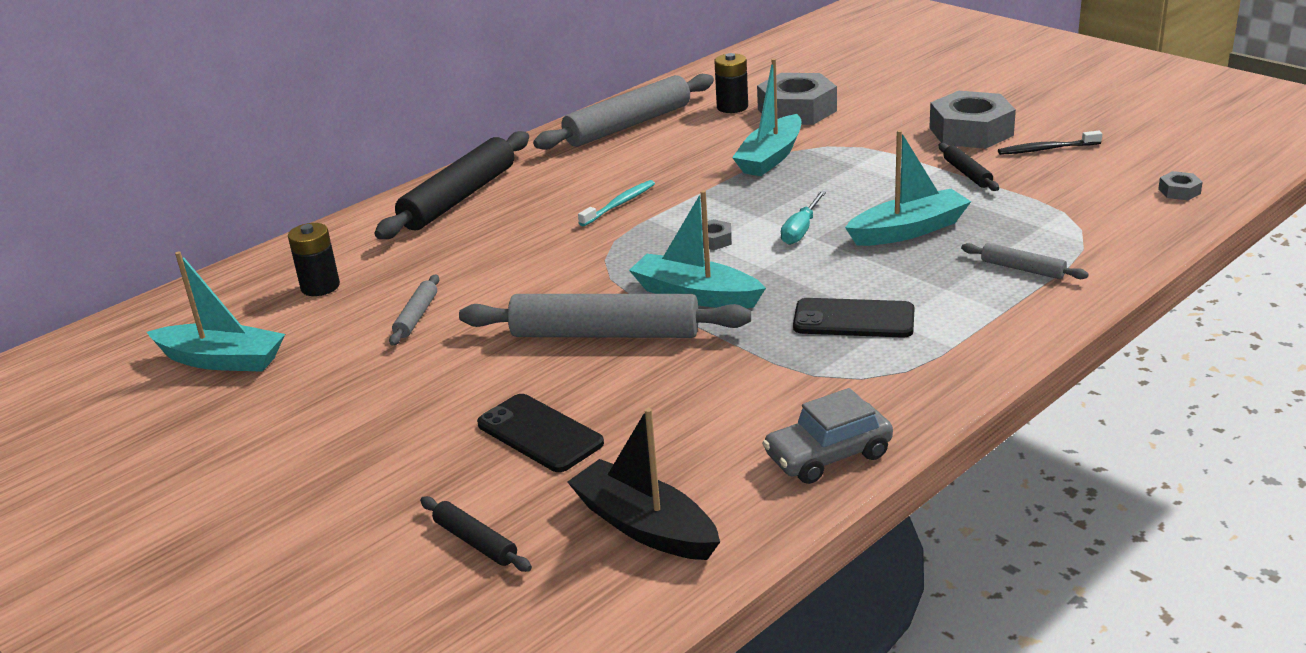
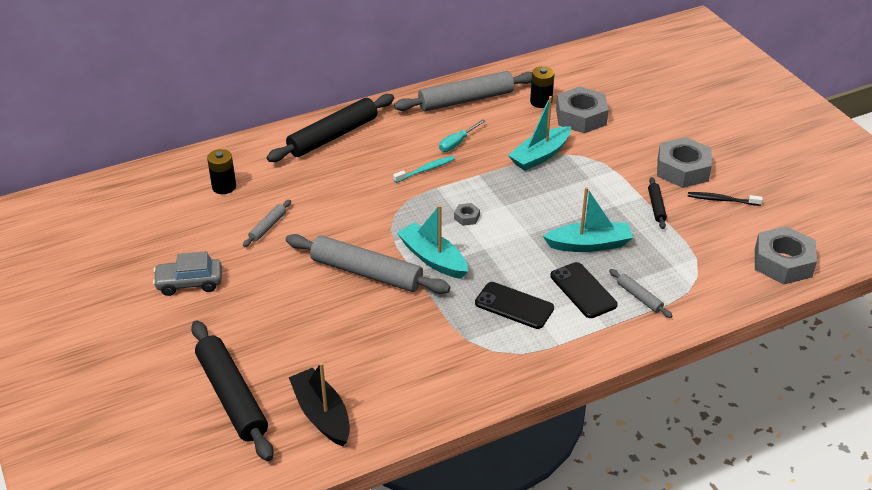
camera: 15 degrees right, 10 degrees up
(222, 360) = (150, 228): turquoise boat -> none
(475, 542) = (231, 396): black rolling pin -> black rolling pin, size x2.17
(540, 434) = (297, 335): black phone -> black phone (583, 290)
(801, 230) = (524, 224): turquoise screwdriver -> turquoise screwdriver (457, 143)
(828, 455) = (443, 399): grey car -> grey car (189, 283)
(1179, 191) = (783, 262): grey nut -> grey nut, size x2.33

